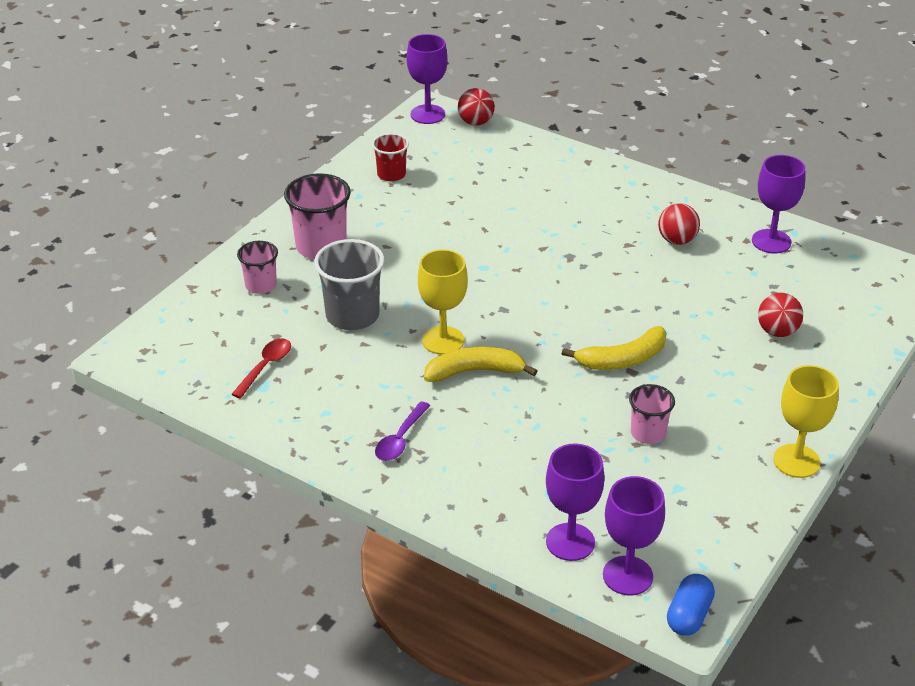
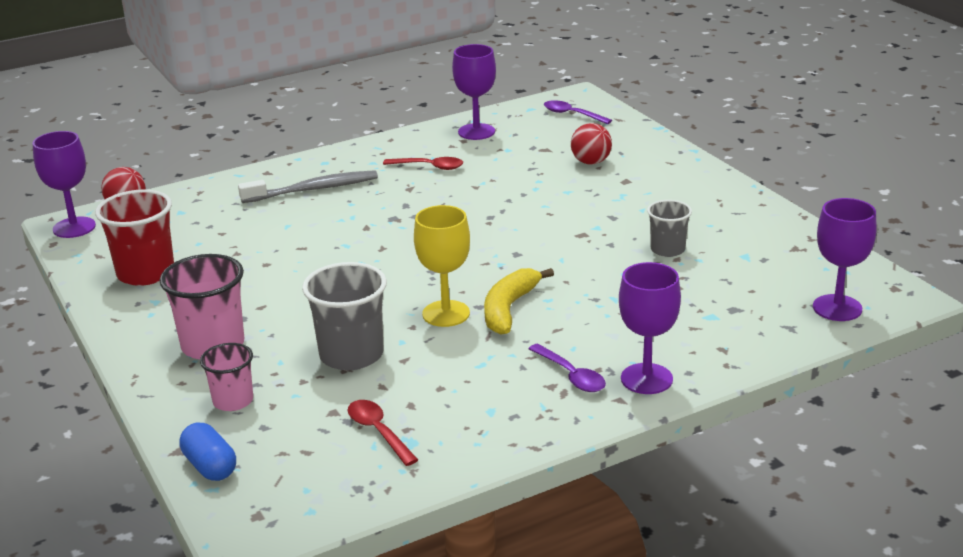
camera: 60 degrees left, 10 degrees down
(391, 174) = (146, 273): red cup -> red cup, size x1.66
(570, 542) = (778, 323): purple goblet -> purple goblet (646, 379)
(580, 196) = (314, 189): none -> grey toothbrush
(622, 359) = (562, 234): yellow banana -> none
(648, 433) = (667, 249): pink cup -> grey cup
(677, 240) = (429, 167): red ball -> red spoon
(689, 616) = (899, 294): blue capsule -> blue capsule (210, 466)
(796, 461) = (750, 200): yellow goblet -> none
(868, 286) = (572, 114): none -> purple spoon

